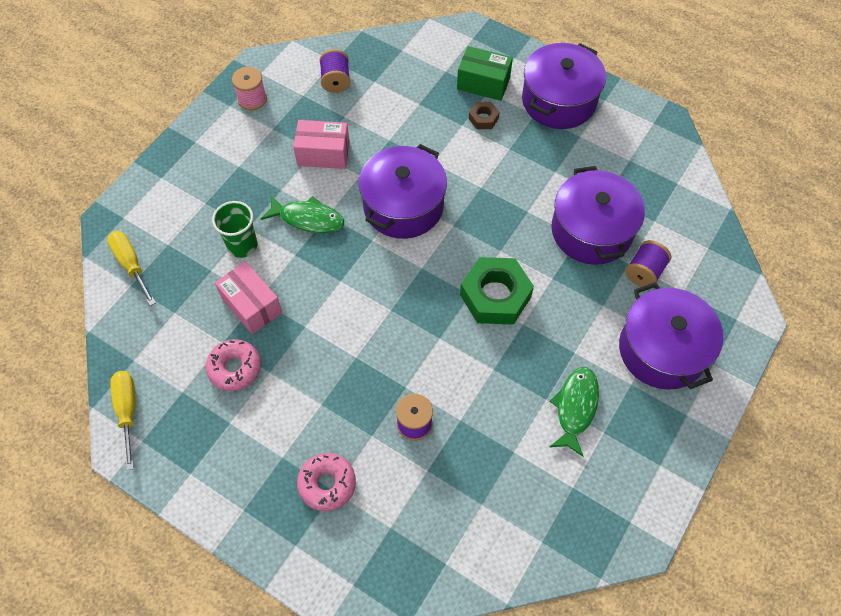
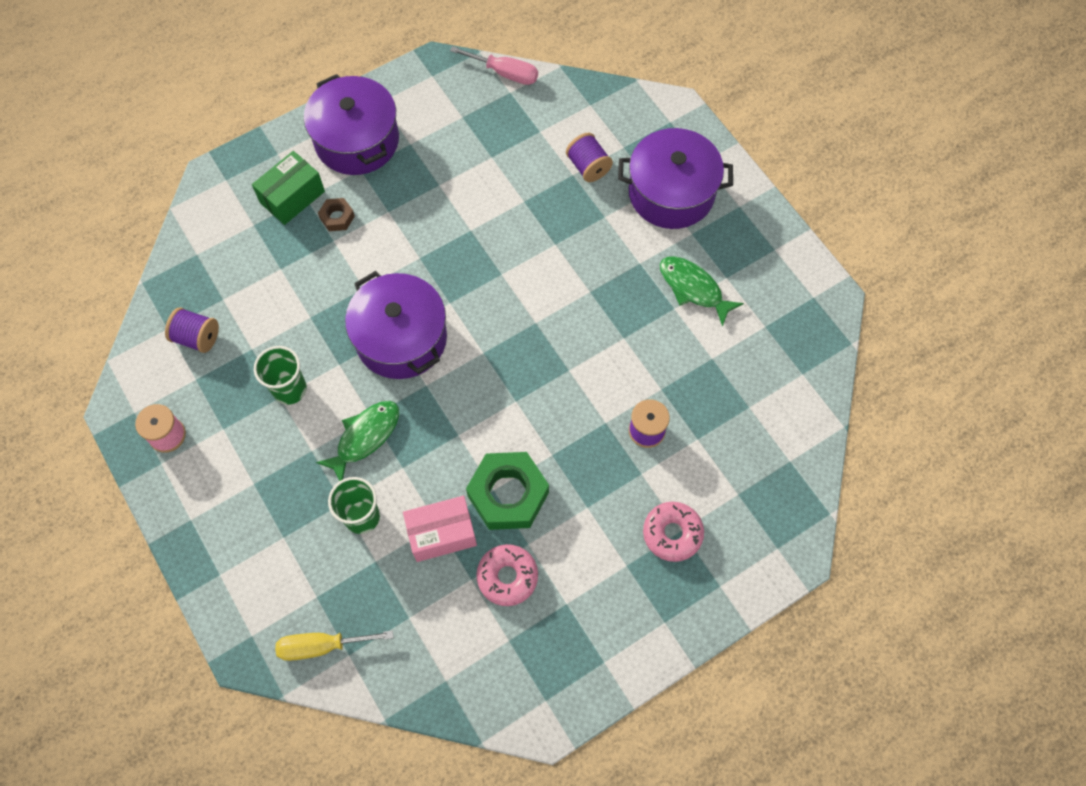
camera: 65 degrees left, 5 degrees up
(128, 411) = (504, 705): yellow screwdriver -> none
(323, 154) = (289, 389): pink box -> green cup
(495, 296) = (549, 301): green nut -> green nut (508, 494)
(591, 230) = (522, 187): purple pot -> none
(693, 172) = (505, 73): none -> pink screwdriver

